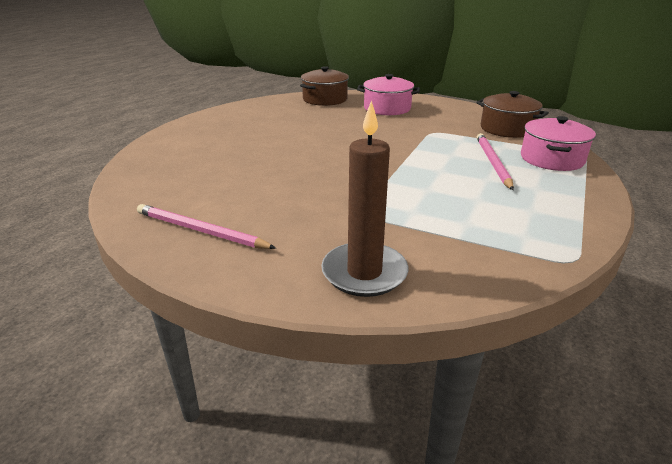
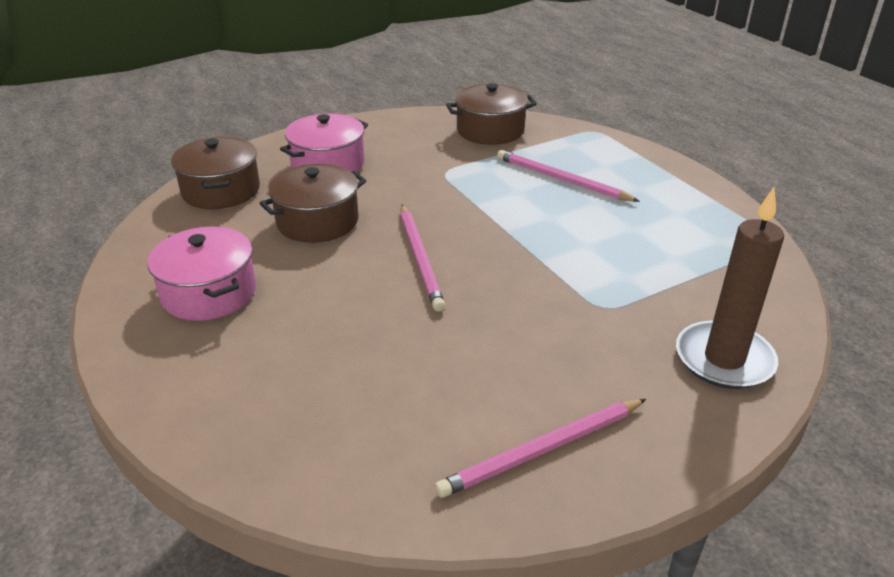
camera: 55 degrees left, 5 degrees up
(331, 122) = (317, 221): none -> brown pot
(335, 152) = (420, 258): none -> pink pencil
(551, 159) = (587, 148): pink pot -> pink pot (209, 293)

